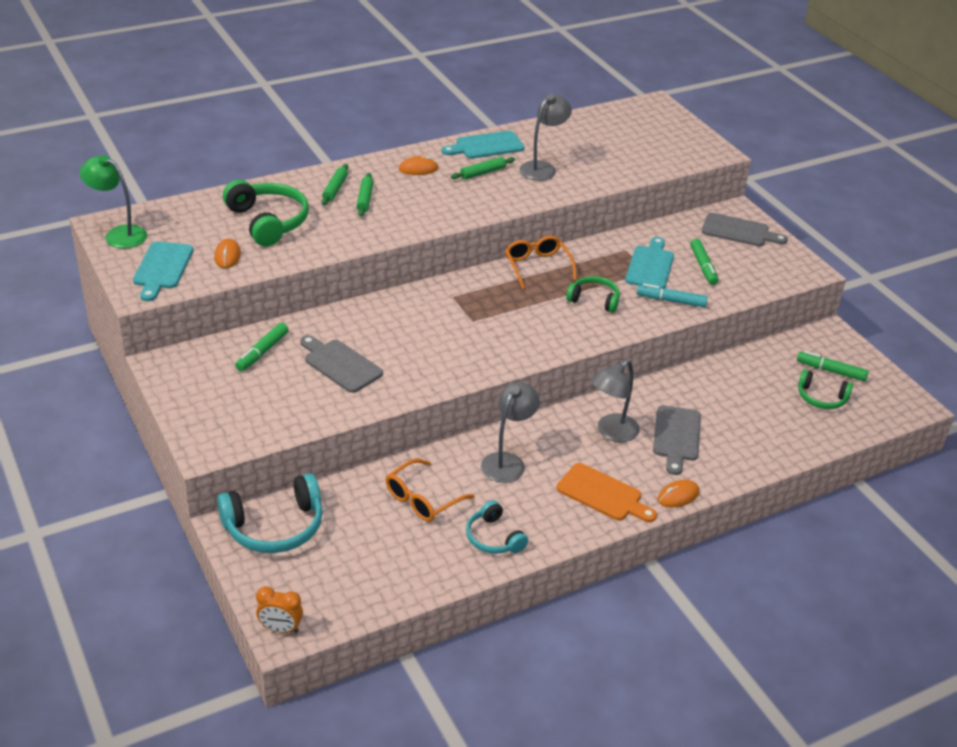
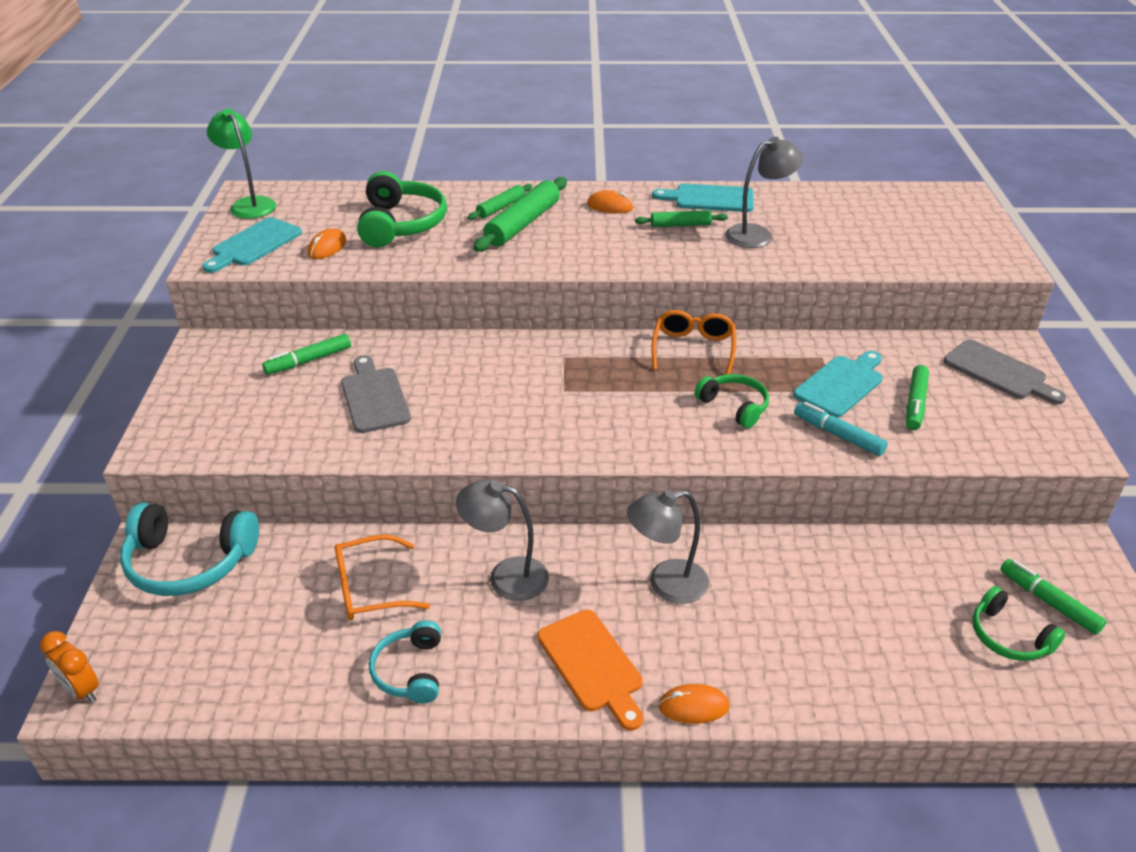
camera: 30 degrees right, 0 degrees up
(365, 199) = (523, 224): green rolling pin -> green rolling pin, size x1.78
(507, 461) = (506, 576): grey lamp -> grey lamp turned 135 degrees counterclockwise
(676, 436) = (751, 620): grey cutting board -> none

